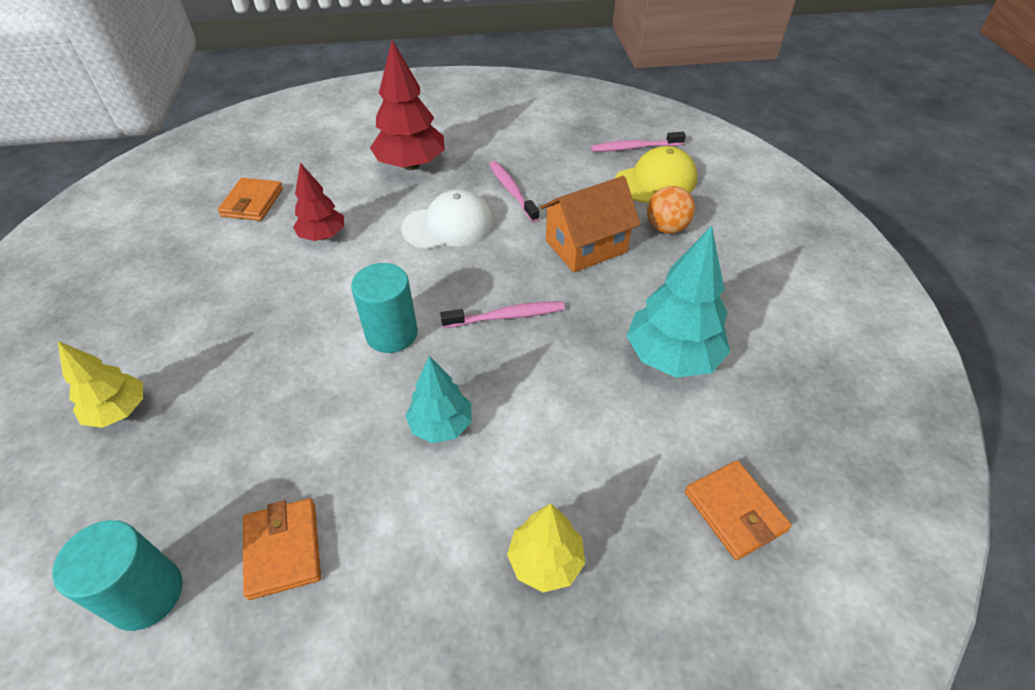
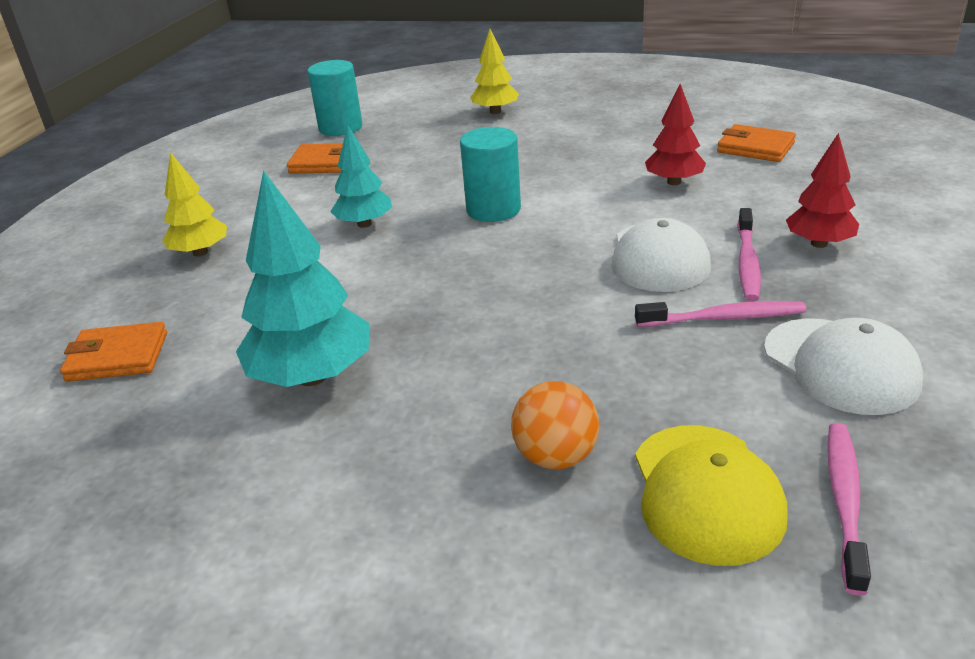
camera: 115 degrees right, 15 degrees down
(411, 165) = (818, 243): red tree -> red tree, size x0.61
(506, 316) = (468, 274): pink toothbrush -> pink toothbrush (747, 262)
(539, 152) = (840, 366): none -> white cap
(586, 246) = (556, 358): orange house -> none

